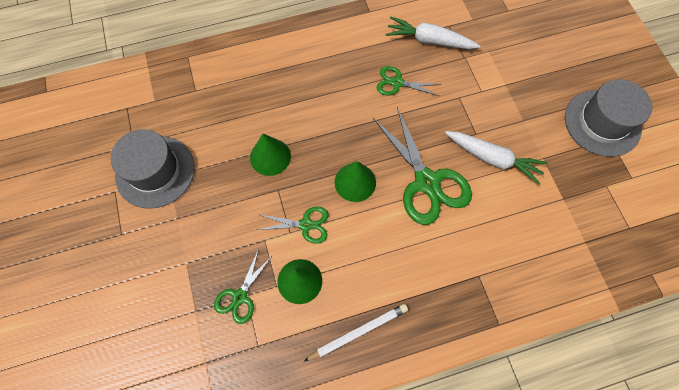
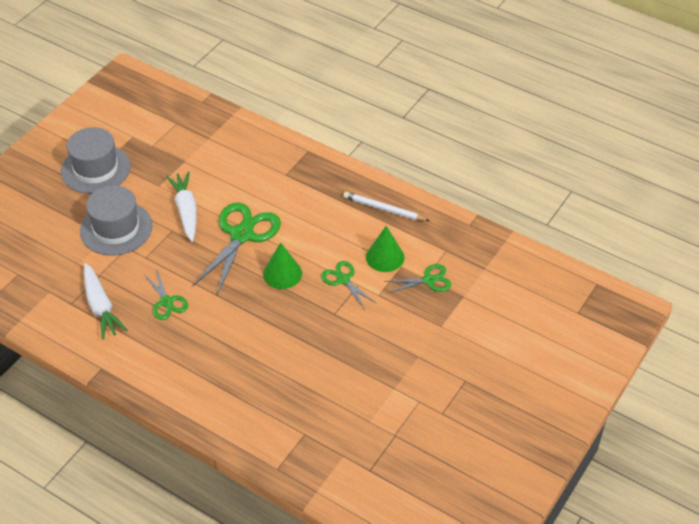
camera: 130 degrees left, 20 degrees down
(155, 171) = (400, 400): grey hat -> grey hat (116, 228)
(270, 157) = (313, 337): green cone -> none

